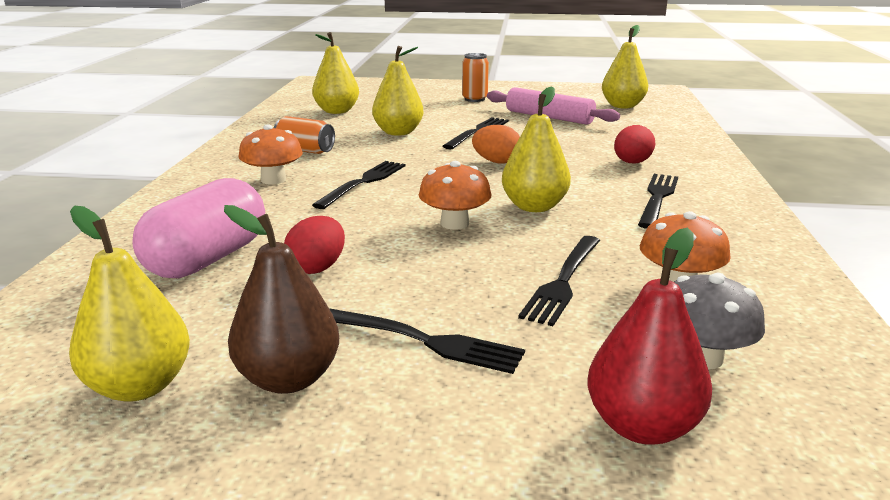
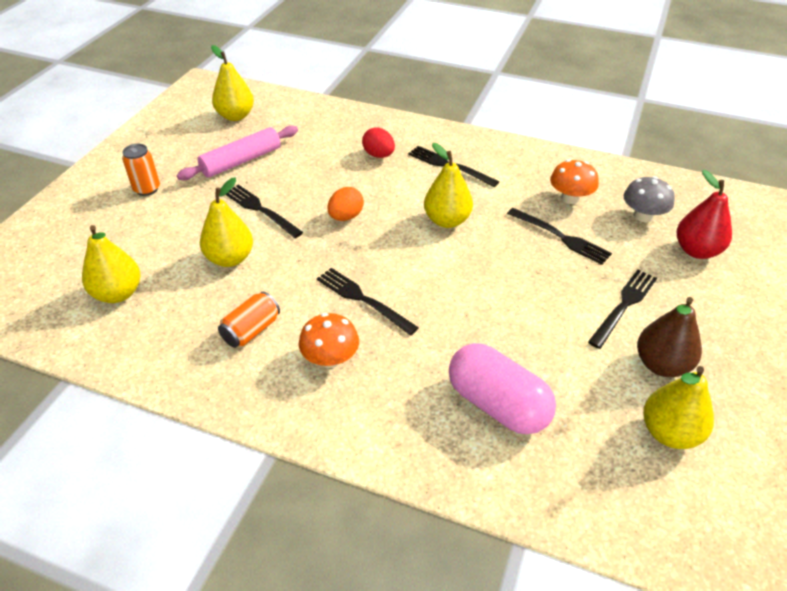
camera: 75 degrees left, 20 degrees up
(317, 268) = (524, 342): red egg -> none
(454, 223) = (465, 263): orange mushroom -> none

